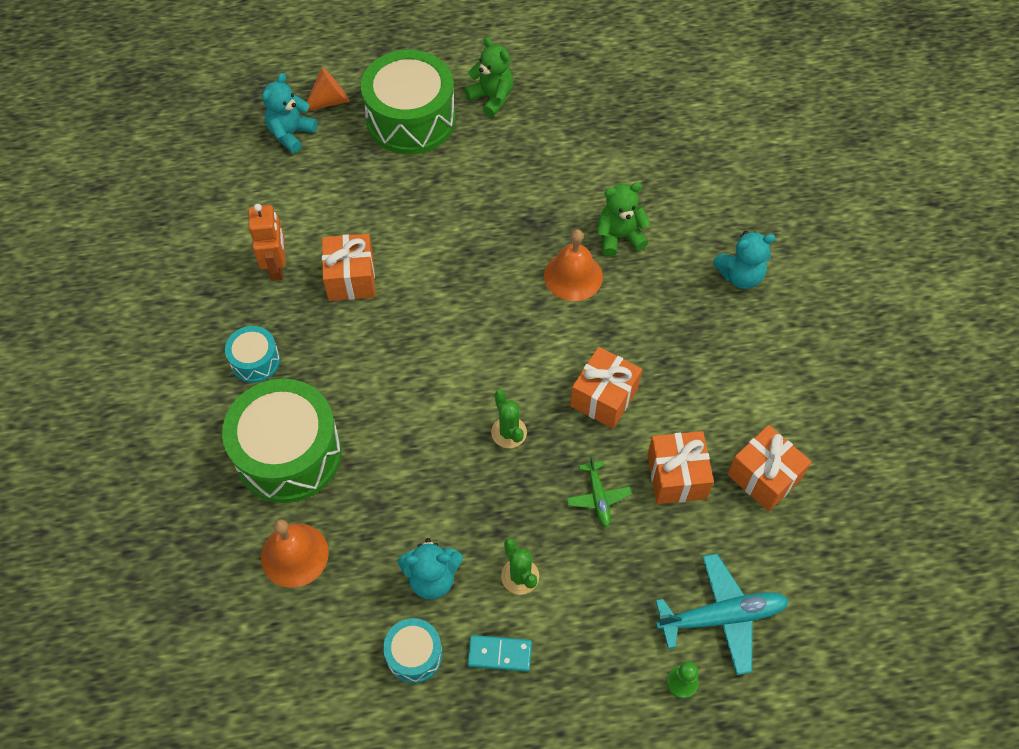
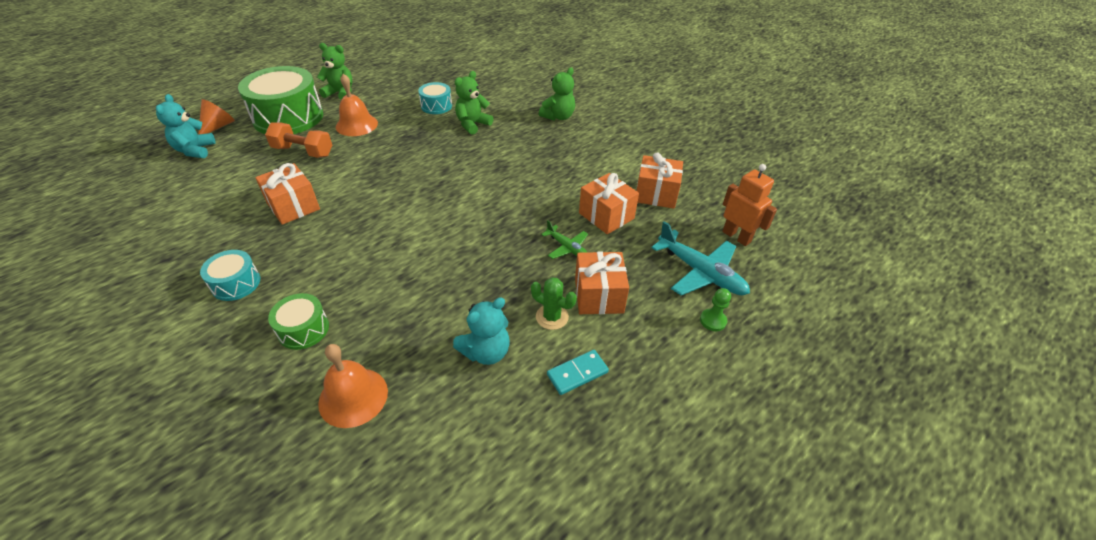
camera: 35 degrees left, 15 degrees down
(277, 267) = (224, 222): orange robot -> orange robot (736, 236)
(288, 453) = (303, 329): green drum -> green drum, size x0.48
(399, 191) = (303, 151): none -> orange dumbbell
(414, 655) = (511, 412): turquoise drum -> turquoise drum (436, 106)
(509, 432) = (477, 240): green cactus -> none
(573, 276) = (458, 150): orange bell -> orange bell (356, 125)
(604, 397) = (527, 197): orange gift -> orange gift (599, 295)
(721, 617) = (700, 272): turquoise plane -> turquoise plane turned 90 degrees clockwise
(740, 276) = (558, 116): turquoise teddy bear -> green teddy bear

